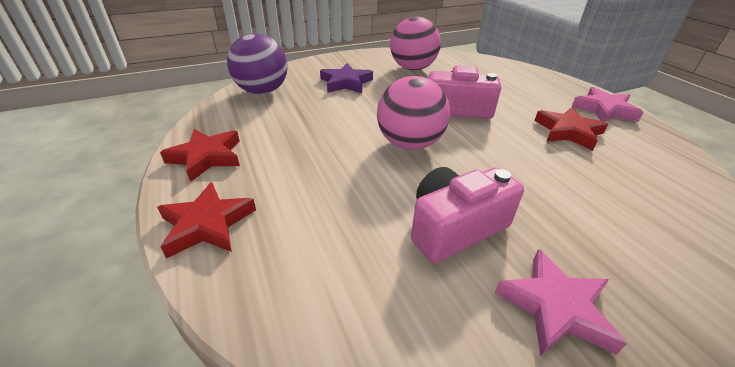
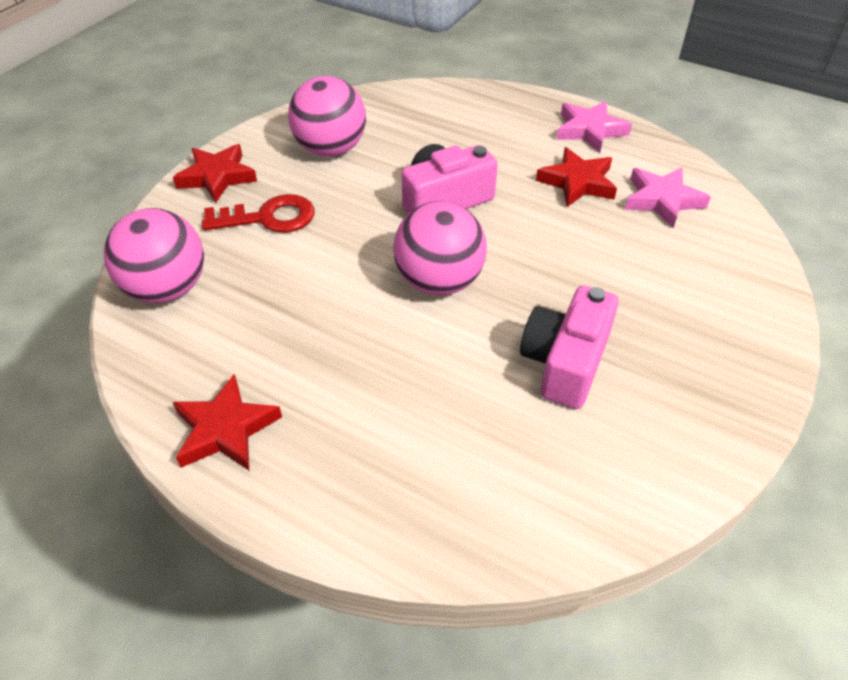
camera: 35 degrees left, 10 degrees up
(207, 224) = (335, 503): red star -> red star (217, 177)
(262, 91) = (167, 289): purple ball -> pink ball
(346, 83) = (268, 218): purple star -> red key
(555, 307) = (687, 391): pink star -> pink star (662, 200)

